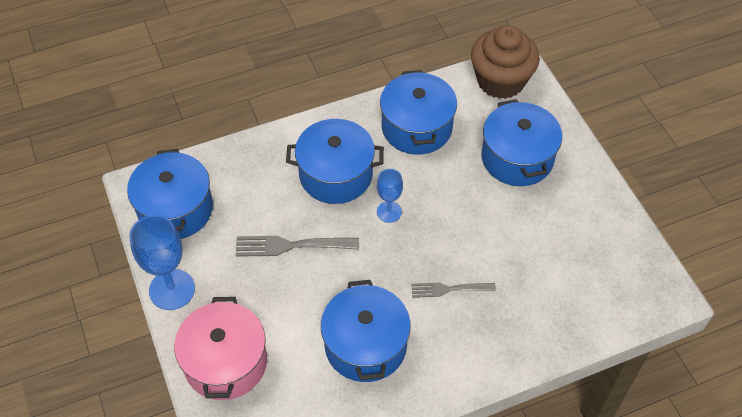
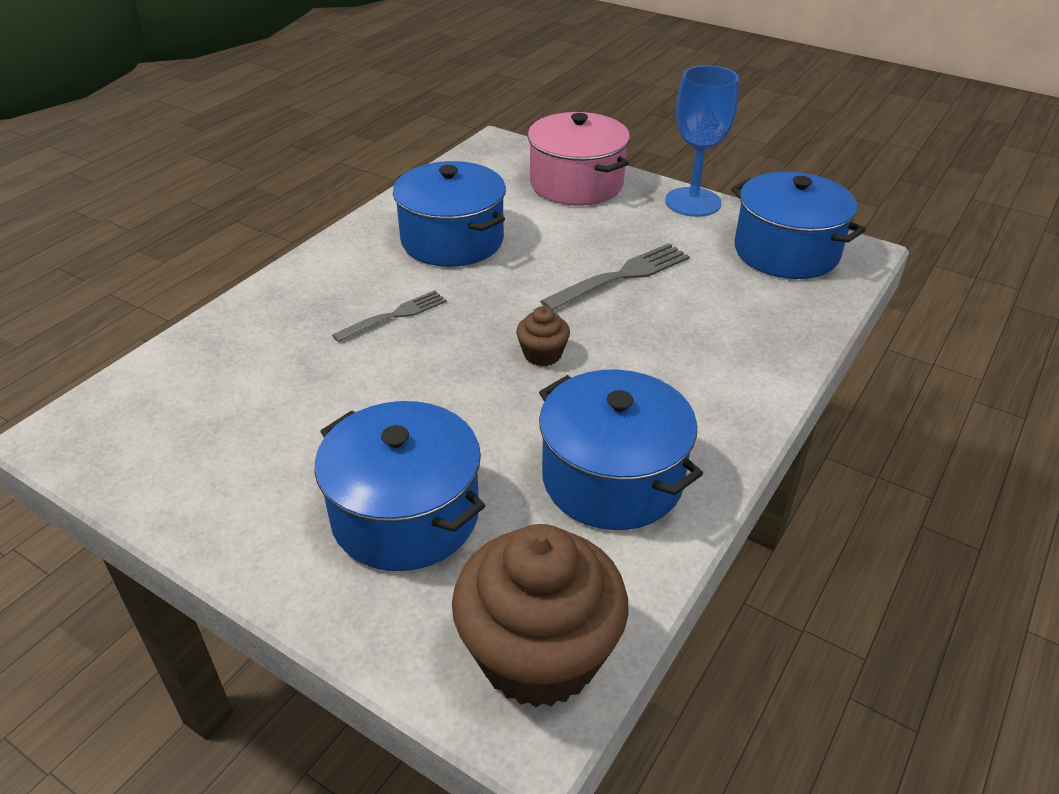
camera: 145 degrees right, 15 degrees down
(336, 175) = (657, 361): blue pot -> none
(389, 212) = (542, 354): blue goblet -> brown cupcake

